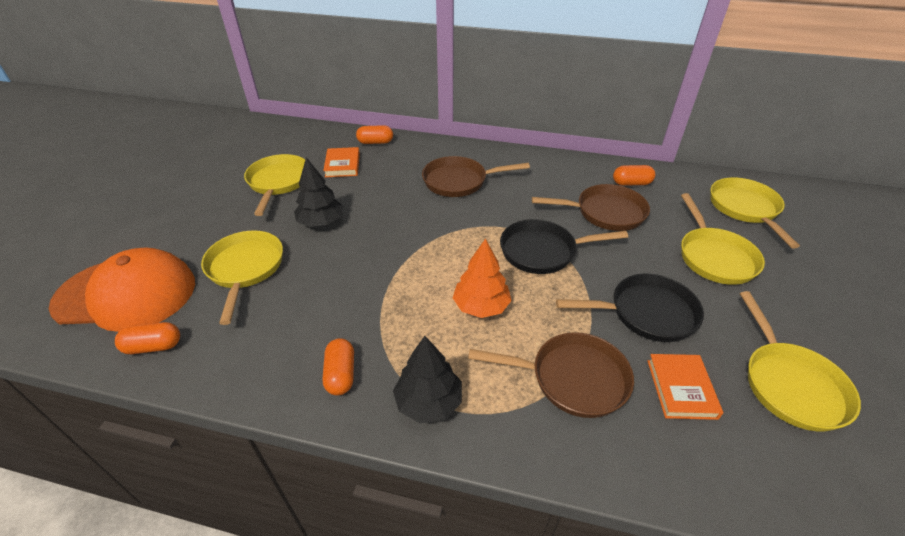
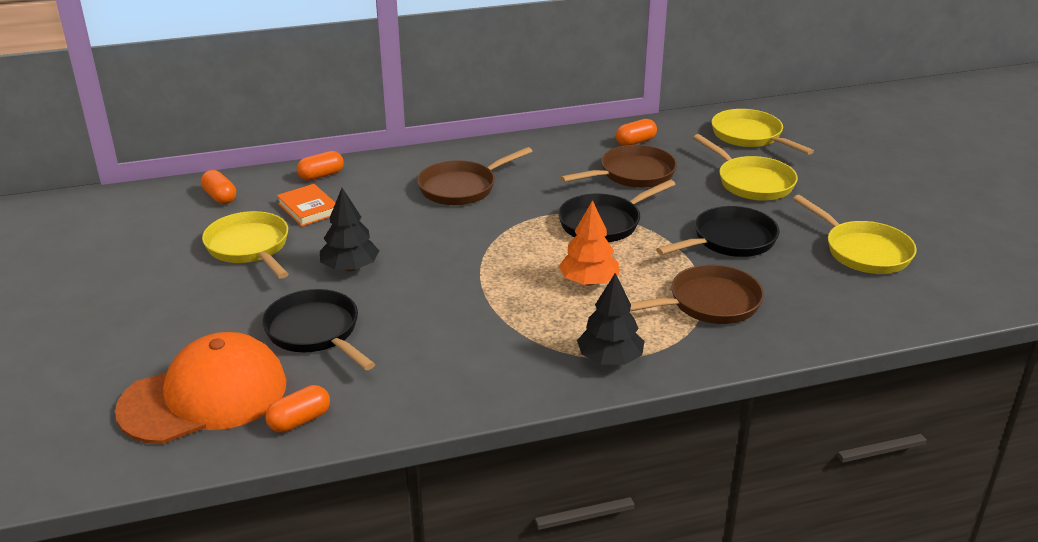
camera: 30 degrees left, 10 degrees down
(245, 269) = (316, 332): yellow pan -> black pan
(341, 374) = (514, 370): orange capsule -> orange capsule (220, 197)
(681, 388) = (792, 281): orange book -> none

